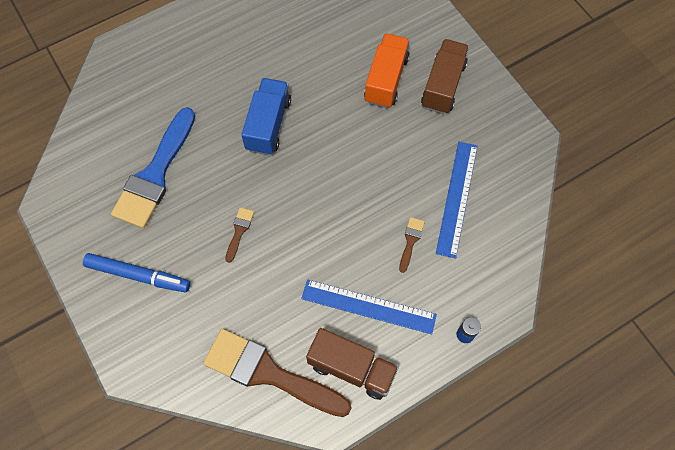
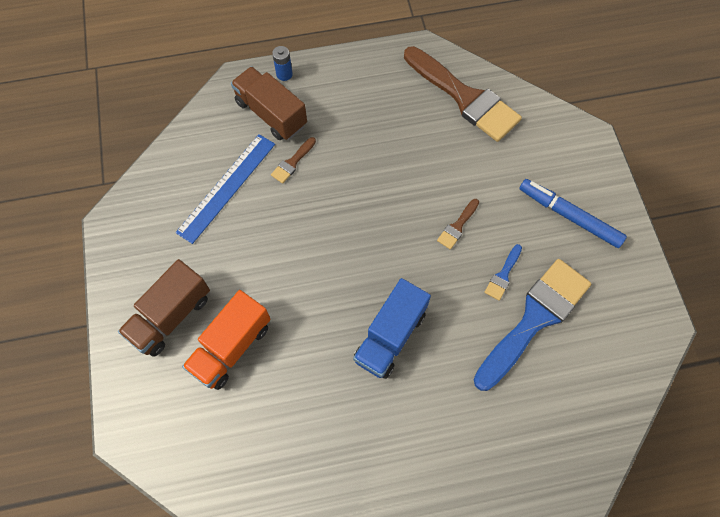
camera: 160 degrees left, 0 degrees up
(189, 201) = (503, 275): none -> blue brush
(351, 368) = (392, 80): brown truck -> brown truck (271, 114)
(368, 306) = (357, 120): blue ruler -> none

